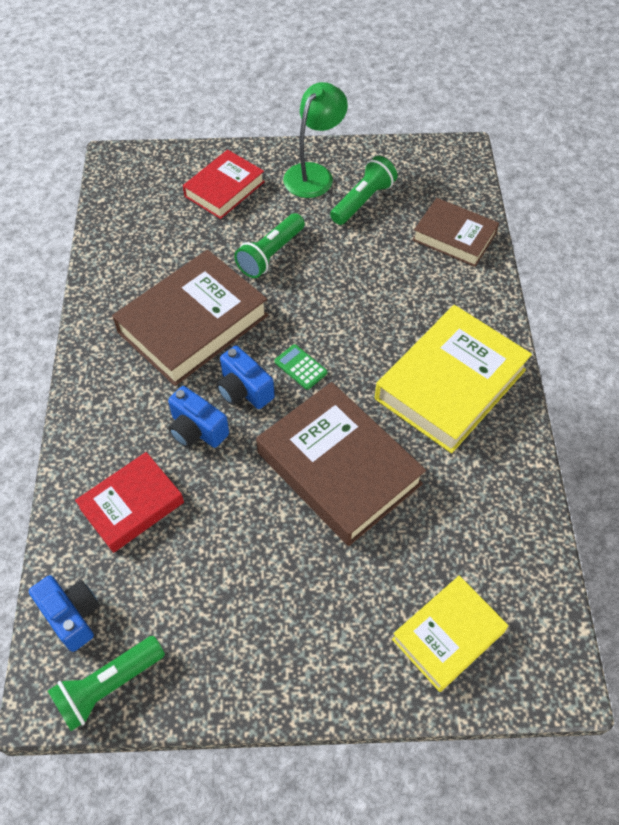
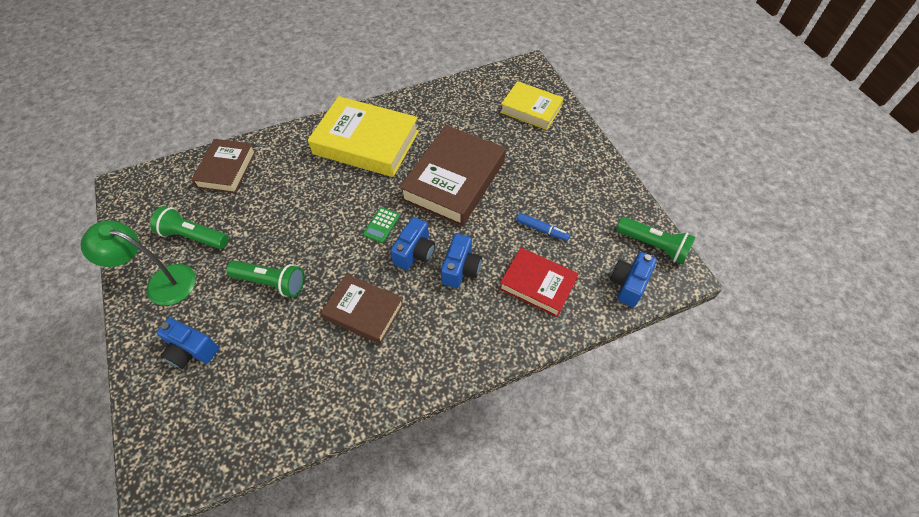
camera: 110 degrees left, 0 degrees up
(193, 324) = (364, 311): brown book -> brown book, size x0.61
(207, 546) = (542, 229): none -> blue marker
(224, 189) = (192, 350): red book -> blue camera

